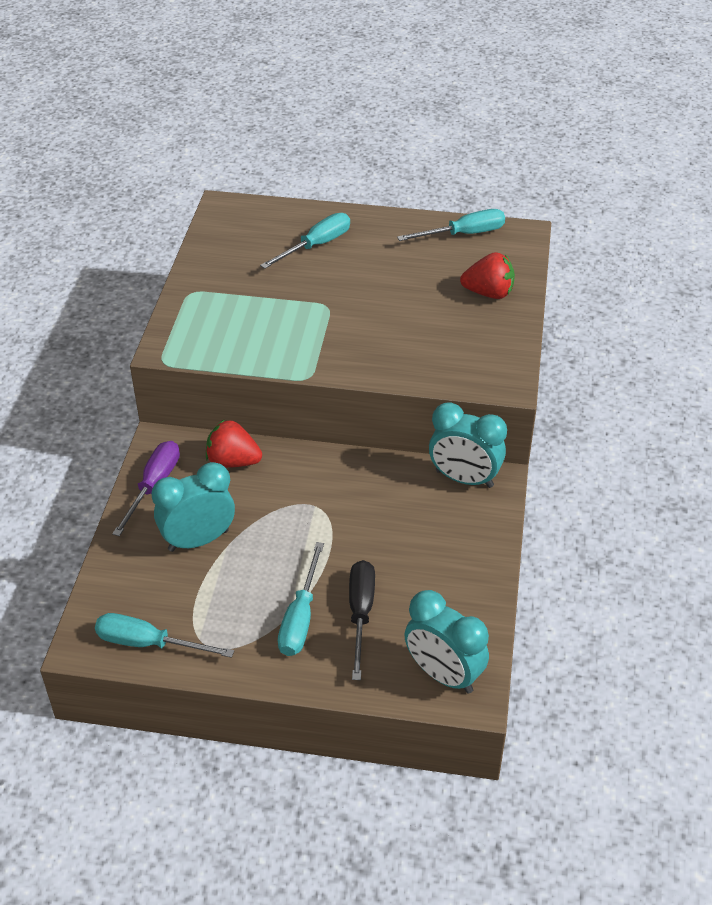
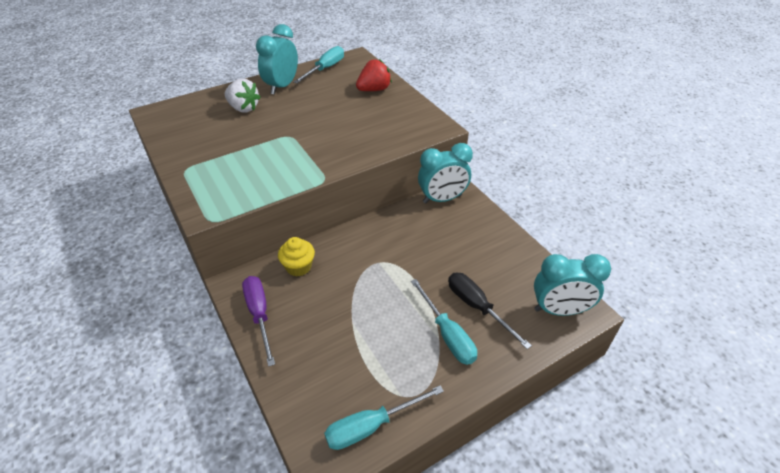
camera: 40 degrees left, 0 degrees up
(198, 540) = (329, 330): turquoise clock -> turquoise clock (282, 86)
(233, 461) = (298, 267): red strawberry -> yellow cupcake
(316, 245) = (243, 108): turquoise screwdriver -> white strawberry

